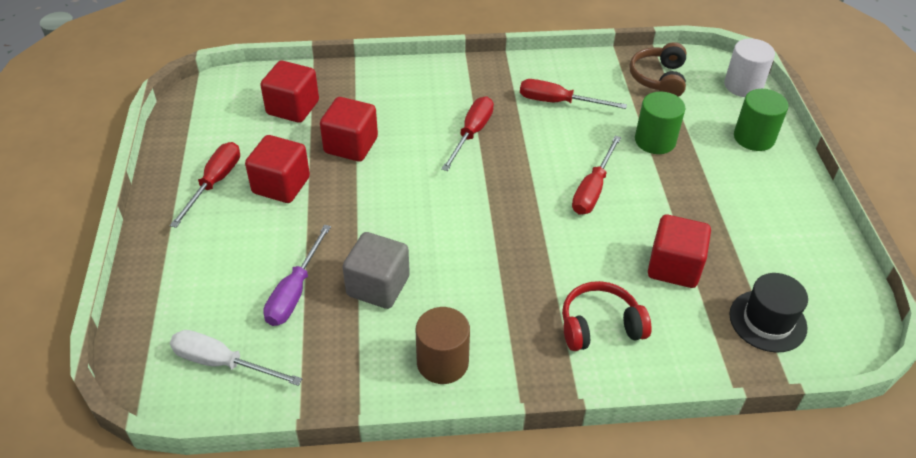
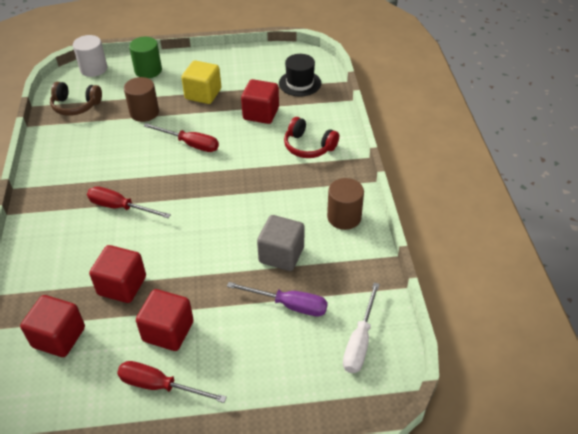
camera: 90 degrees left, 0 degrees up
(558, 102) = (91, 158): red screwdriver -> none
(600, 326) = (308, 146): red headphones -> red headphones turned 45 degrees counterclockwise
(655, 141) = (144, 112): green cylinder -> brown cylinder
(709, 199) = (203, 94): none -> yellow cube

